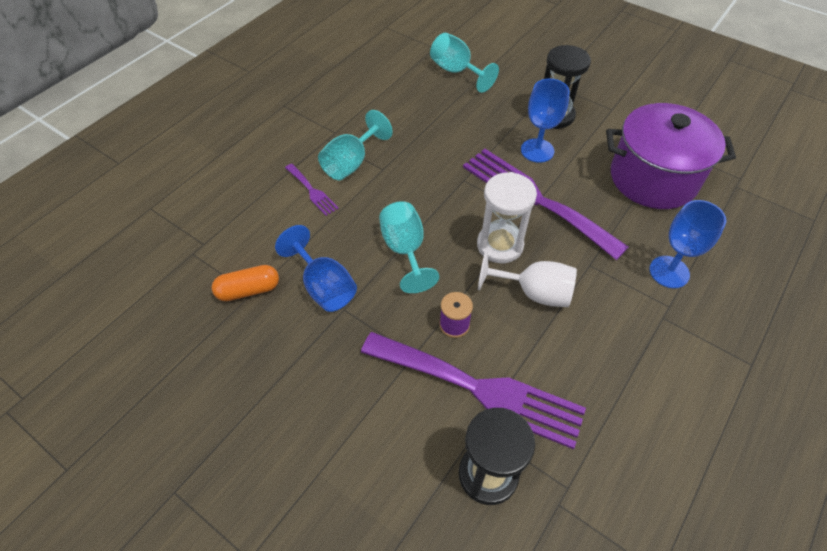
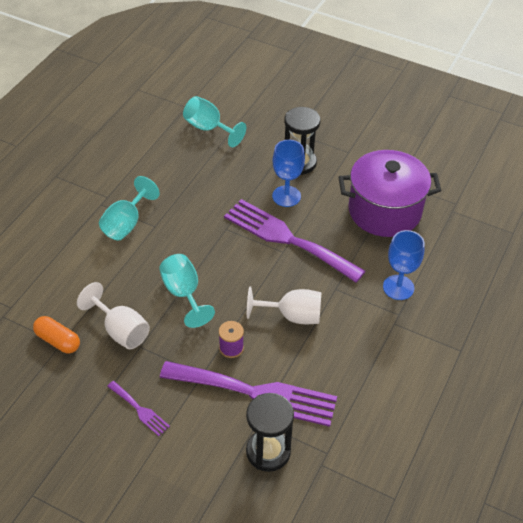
camera: 10 degrees left, 5 degrees down
(248, 290) = (58, 341): orange capsule -> orange capsule turned 60 degrees clockwise
(312, 191) = (96, 252): purple fork -> purple fork (140, 410)
(324, 286) = (120, 330): blue goblet -> white goblet
(500, 245) = (261, 281): white hourglass -> none

